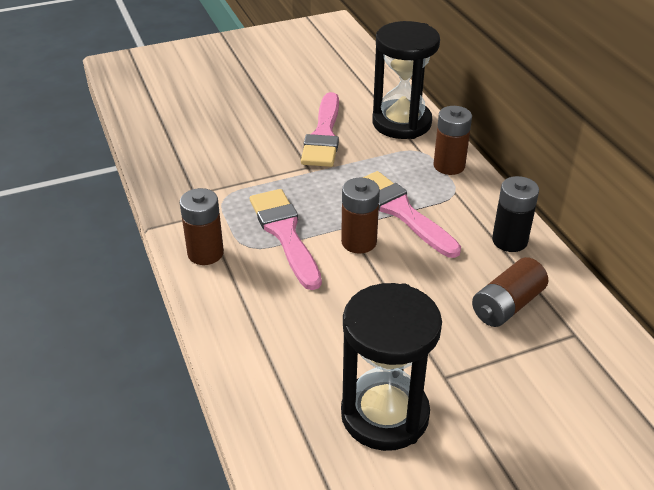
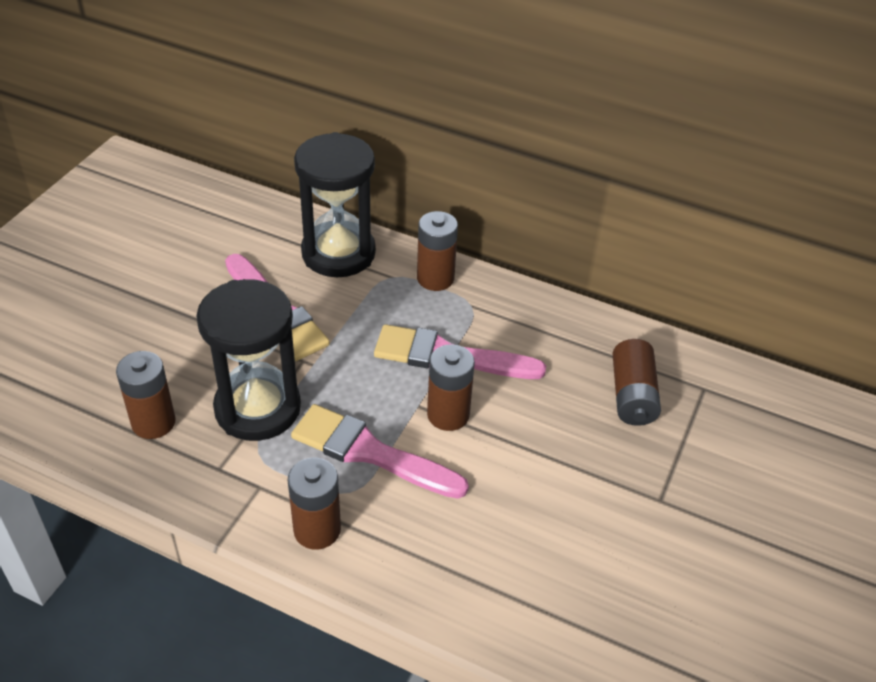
camera: 45 degrees left, 5 degrees up
(190, 154) = (153, 422): none -> brown battery
(384, 414) = (657, 571): black hourglass -> black hourglass (257, 408)
(509, 240) = (568, 328): black battery -> none

